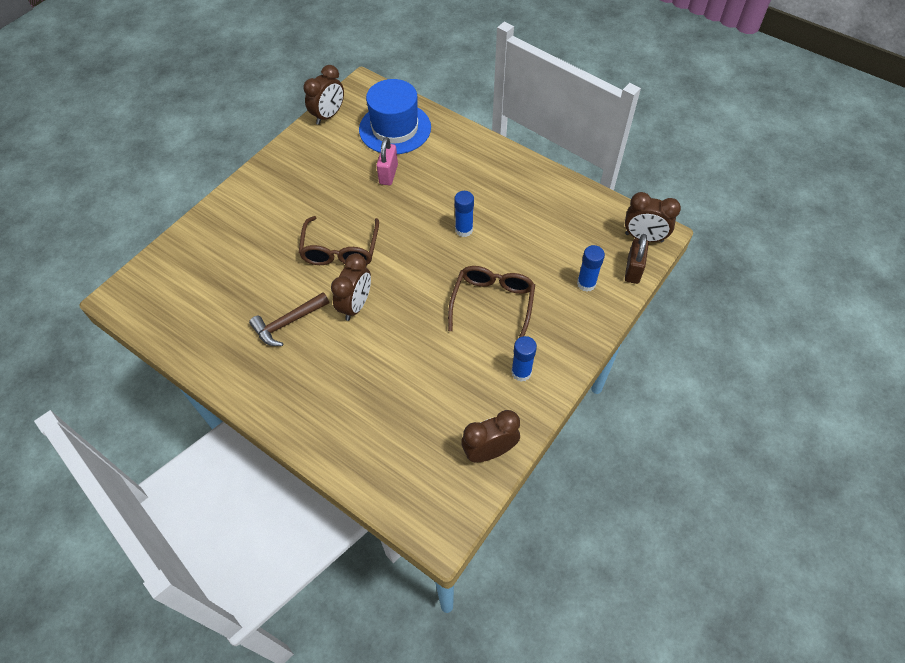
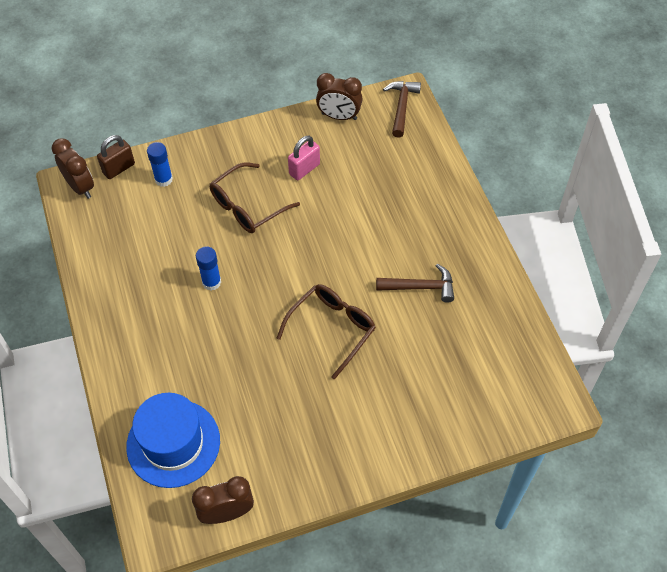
camera: 145 degrees left, 0 degrees up
(356, 305) = (355, 269): brown clock -> none
(388, 174) = (227, 386): pink padlock -> pink padlock (304, 169)
(432, 509) = (401, 107): none -> brown hammer
(521, 372) = (273, 149): blue glue stick -> none

